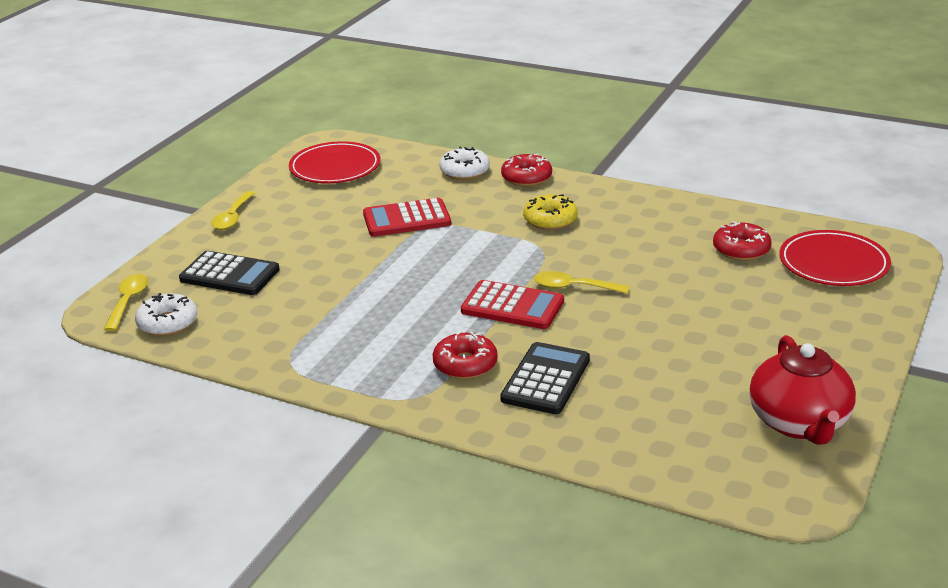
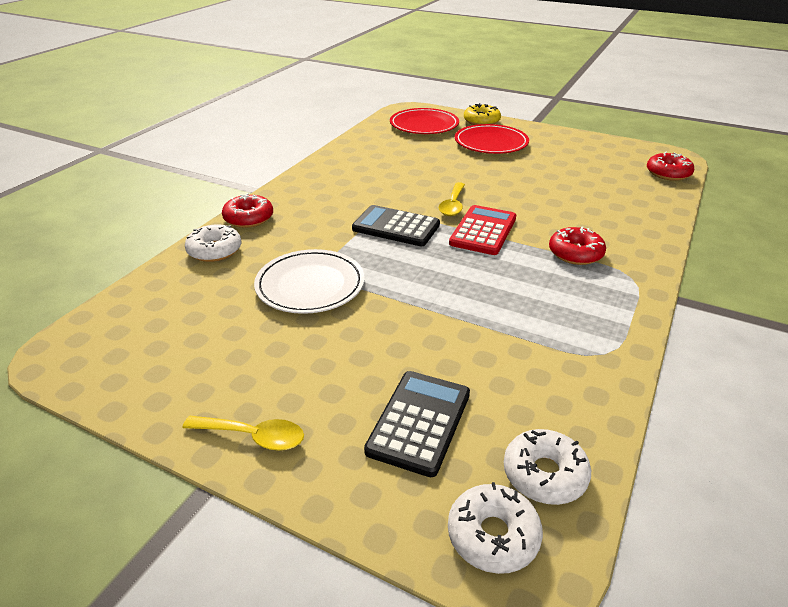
camera: 90 degrees left, 5 degrees up
(128, 301) = (493, 535): yellow spoon -> white donut
(335, 167) = (146, 343): red plate -> red plate (491, 143)
(407, 219) = (310, 285): red calculator -> white plate
(546, 379) = (585, 220): black calculator -> black calculator (396, 227)
(550, 220) = (337, 210): yellow donut -> yellow donut (481, 121)
(741, 249) = (402, 147): red donut -> red donut (668, 173)
(799, 423) = (602, 149): red teapot -> none

